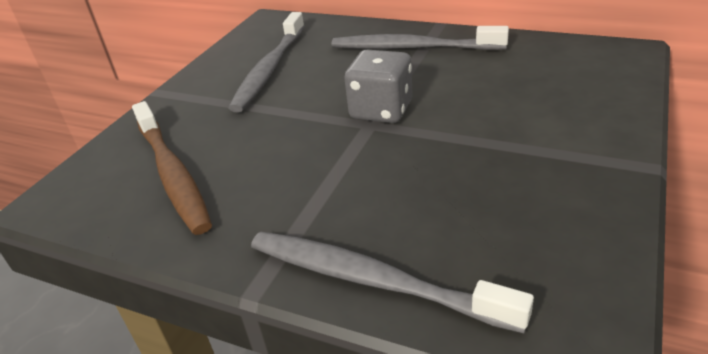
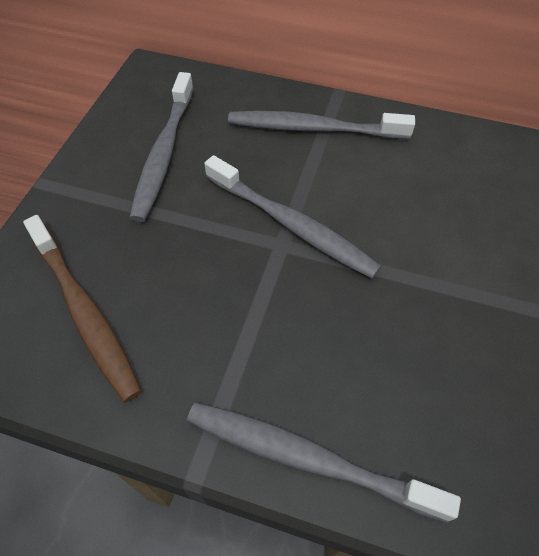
camera: 10 degrees left, 20 degrees up
(381, 110) = (291, 224): grey dice -> grey toothbrush

